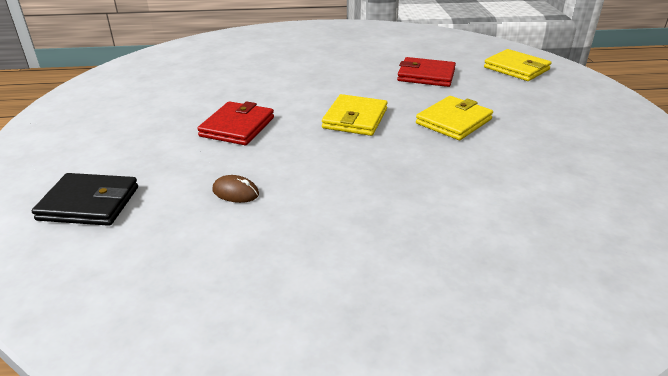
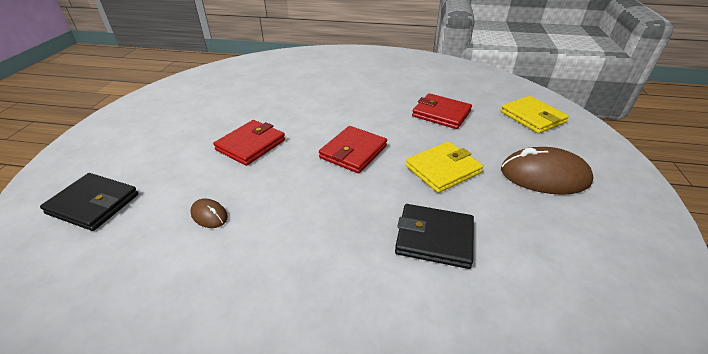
camera: 15 degrees right, 5 degrees up
(355, 119) = (353, 152): yellow wallet -> red wallet
(475, 175) = (434, 238): none -> black wallet
(549, 114) = (544, 176): none -> brown mouse

